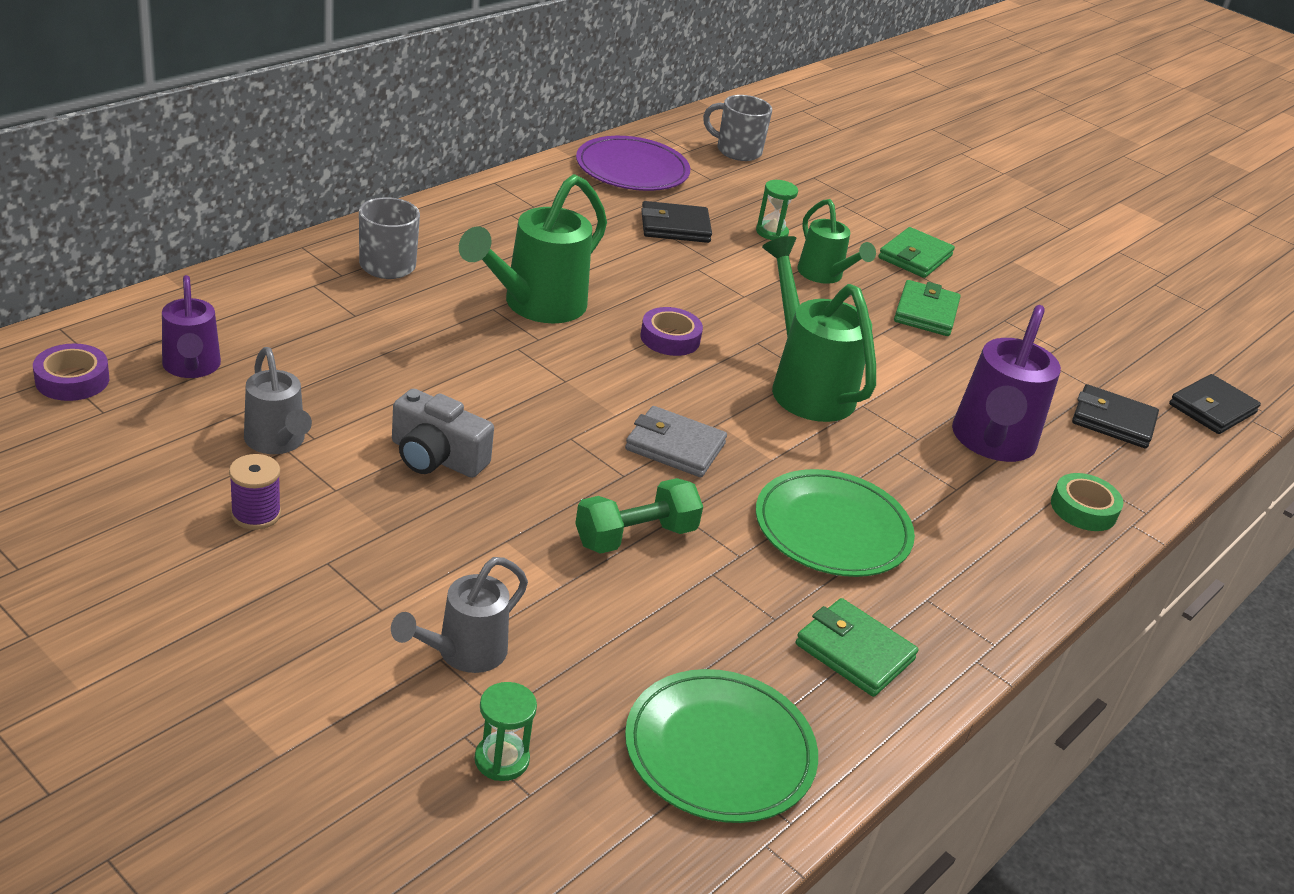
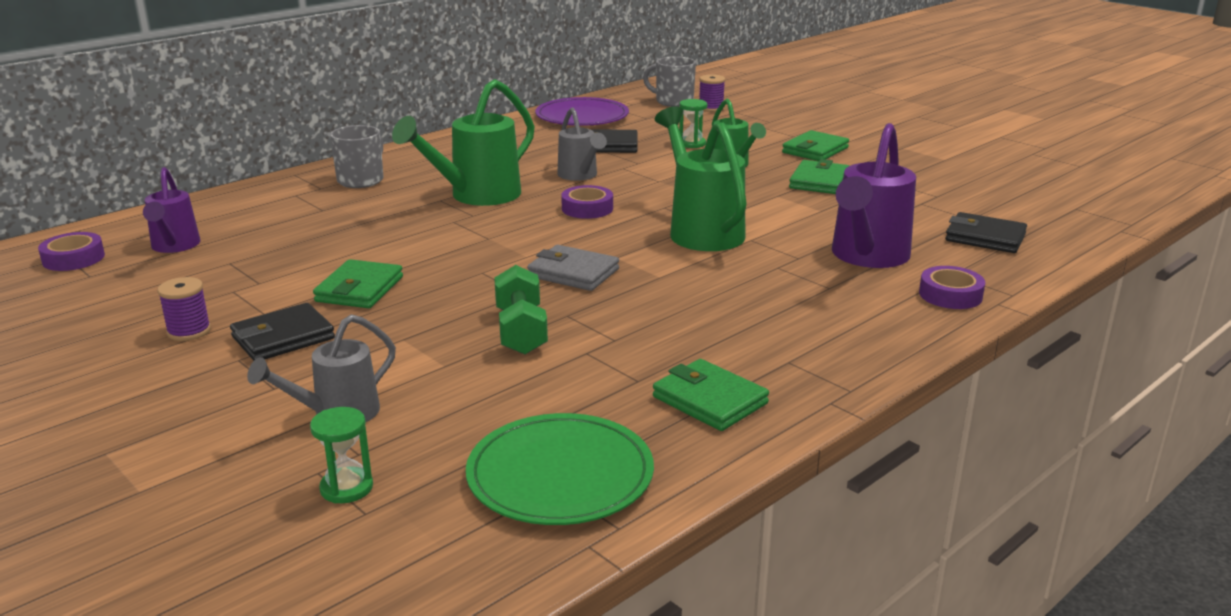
camera: 10 degrees right, 10 degrees down
(277, 442) = (226, 287): grey watering can -> grey watering can (580, 176)
(436, 457) = (359, 289): grey camera -> green wallet
(635, 536) = (521, 331): green dumbbell -> green dumbbell turned 75 degrees counterclockwise
(784, 168) = (711, 108): none -> purple spool
(832, 528) = (706, 318): green plate -> none
(1083, 509) = (950, 295): green tape -> purple tape
(1212, 409) = (1081, 225): black wallet -> black wallet (283, 338)

